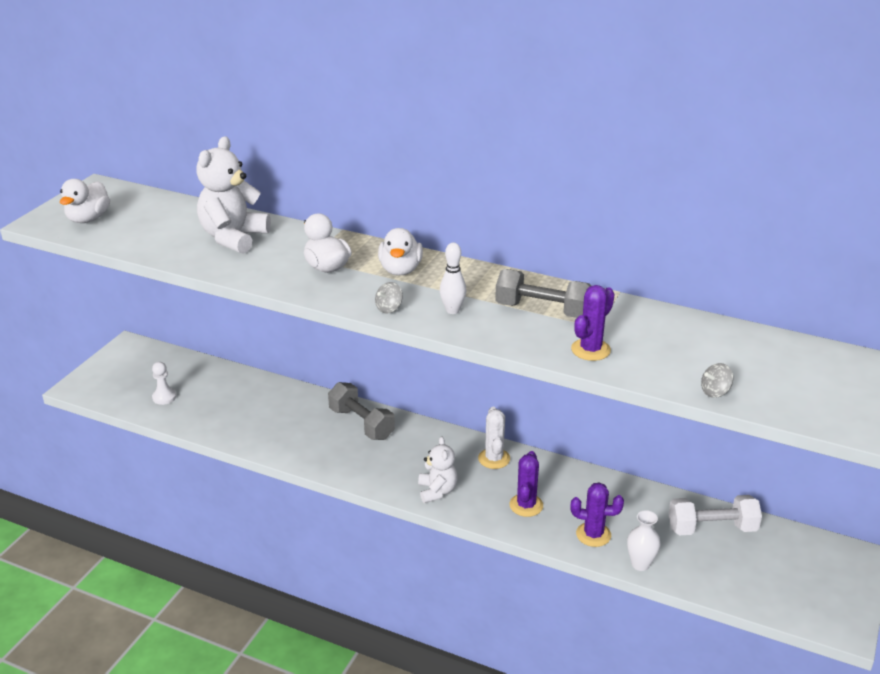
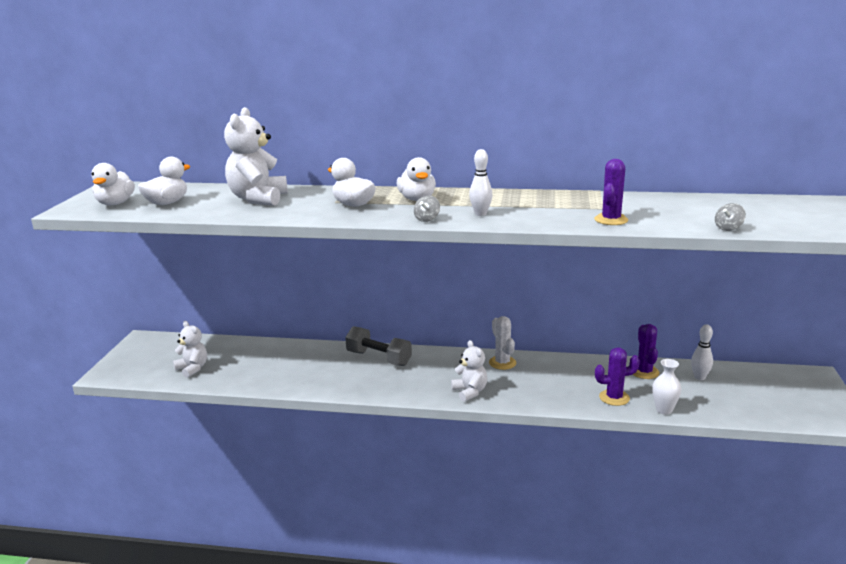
camera: 15 degrees left, 10 degrees down
(139, 228) = (167, 203): none -> white duck
(164, 397) = (192, 368): white pawn -> white teddy bear
(526, 505) = (548, 388): purple cactus -> purple cactus (644, 372)
(542, 310) = (551, 205): grey dumbbell -> none
(712, 528) = (699, 377): white dumbbell -> white bowling pin

